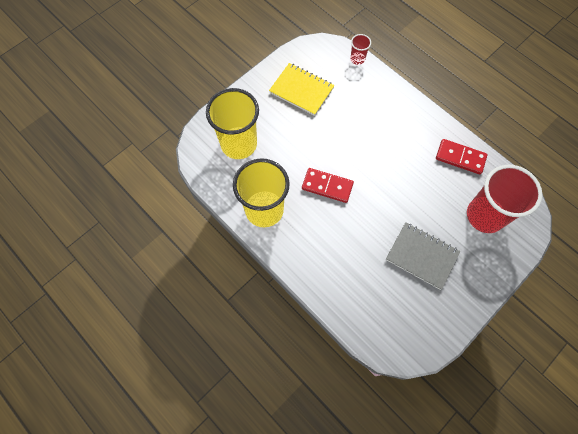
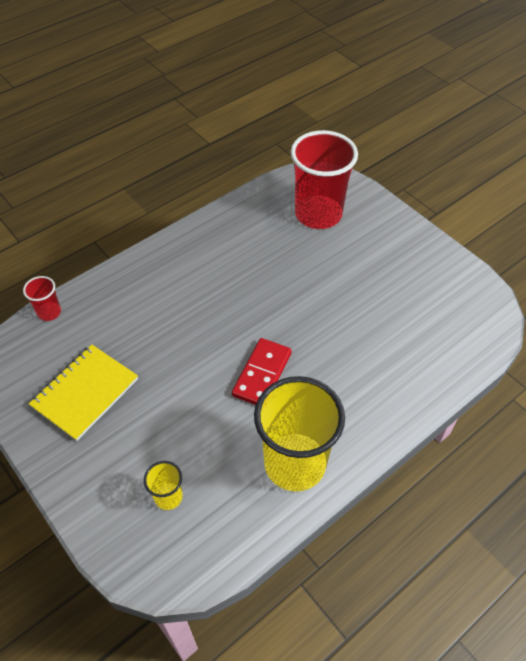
camera: 85 degrees left, 15 degrees down
(239, 144) = (168, 497): yellow cup -> yellow cup, size x0.44
(422, 256) = (370, 281): grey notebook -> none
(460, 158) = (237, 224): red domino -> none

